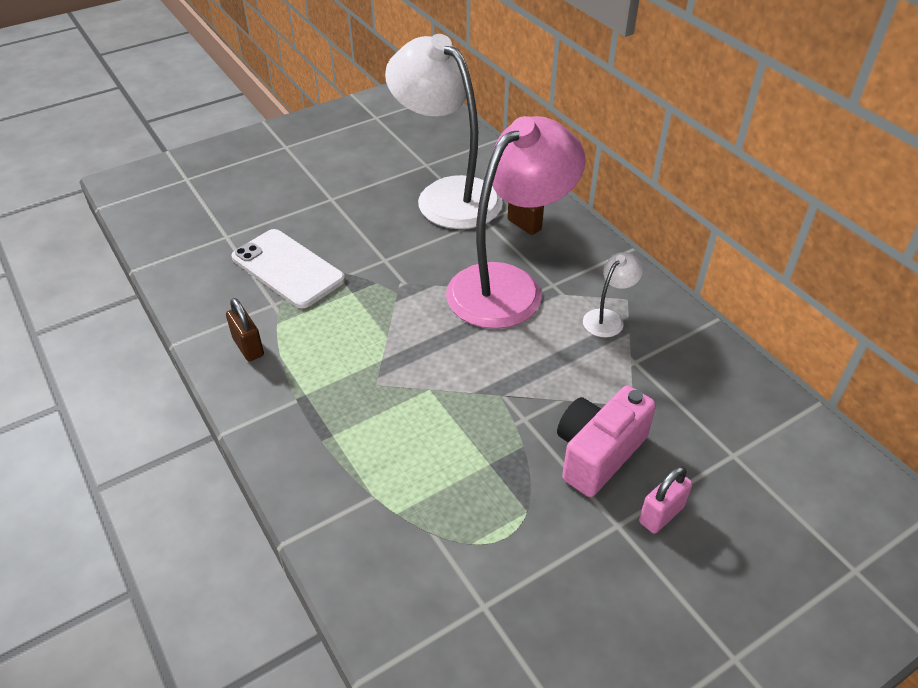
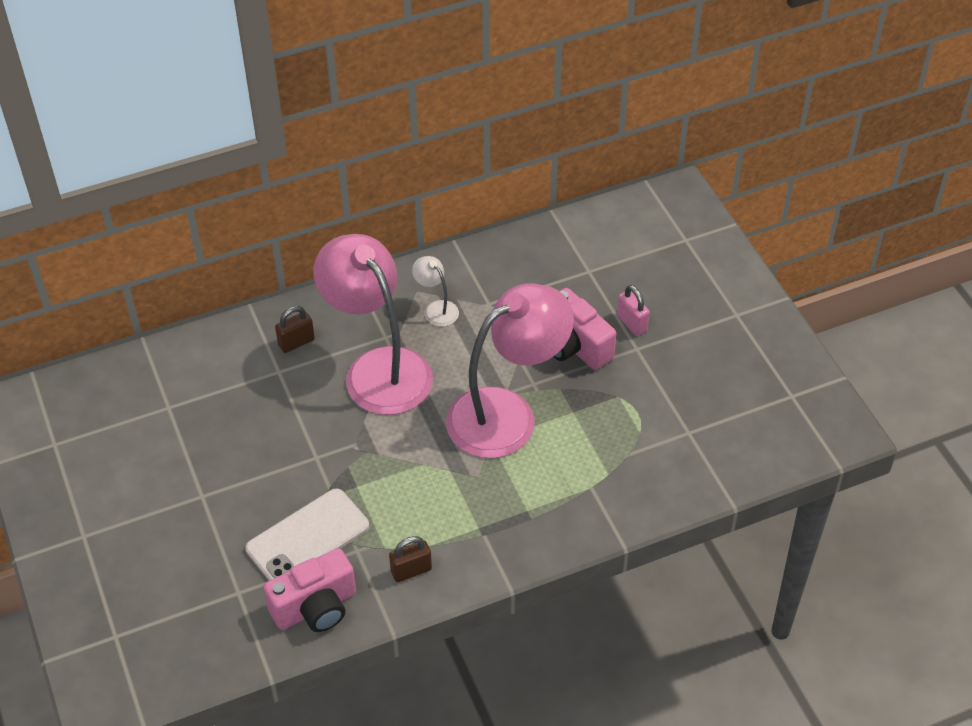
camera: 80 degrees left, 5 degrees up
(207, 286) = (315, 607): none -> pink camera
(447, 195) = (228, 395): white lamp -> none
(471, 399) = (507, 414): none -> pink lamp

